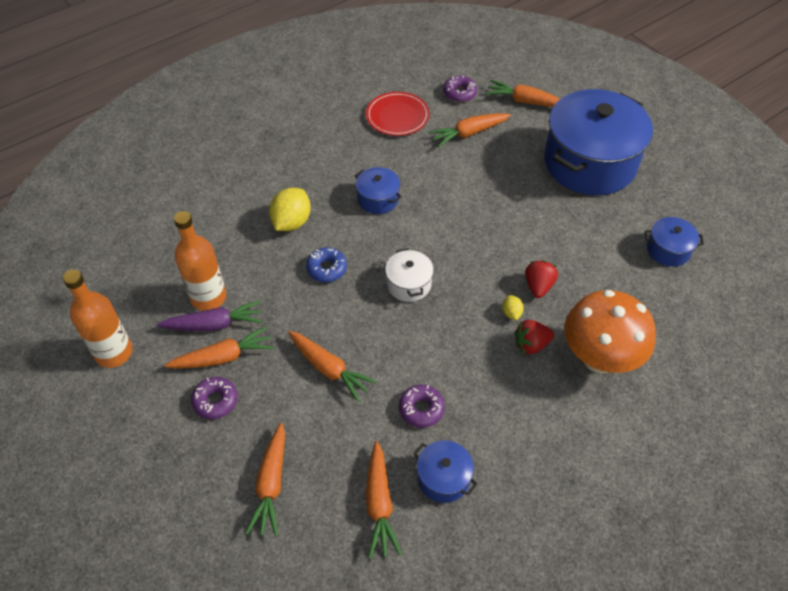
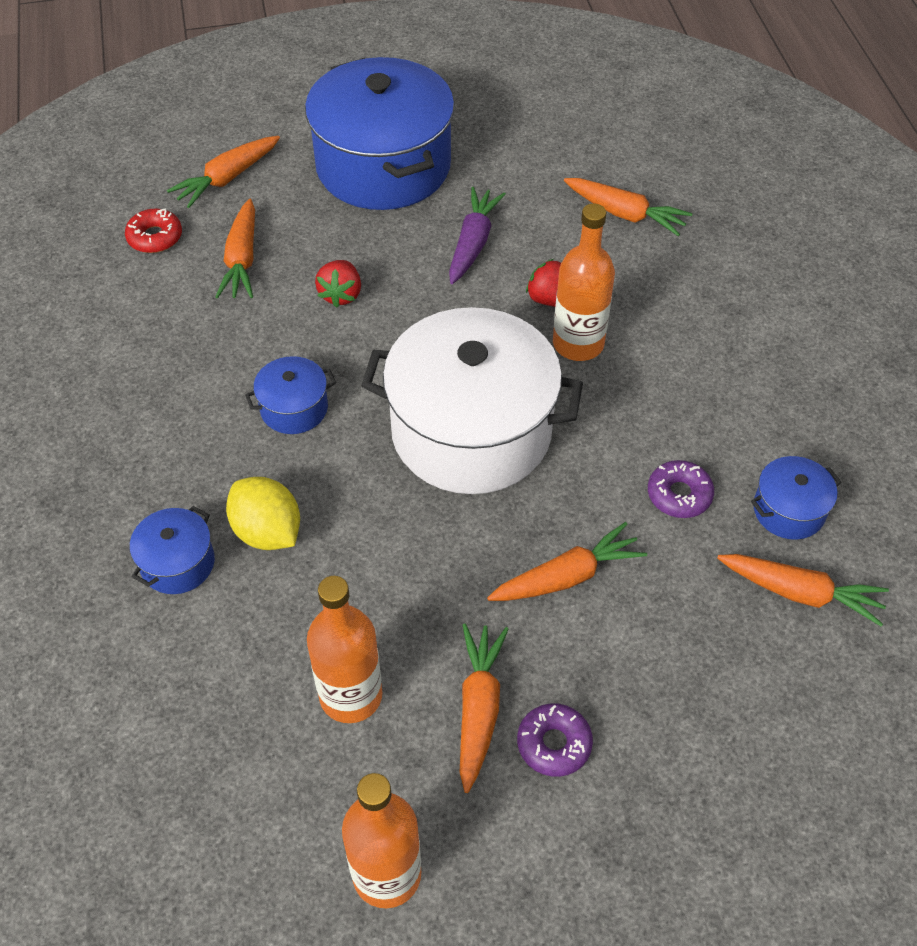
camera: 65 degrees left, 0 degrees up
(215, 324) = (409, 702): purple carrot -> purple carrot (473, 242)
(271, 485) = (725, 712): orange carrot -> orange carrot (625, 214)
(326, 268) = (387, 517): blue donut -> none
(397, 116) = (145, 324): red plate -> none
(409, 284) = (471, 431): white pot -> white pot, size x2.32
(459, 93) = (155, 237): purple donut -> red donut
(511, 313) = (578, 344): yellow lemon -> orange bottle
(531, 344) = (635, 345): red strawberry -> red strawberry (341, 294)
(599, 358) = (686, 291): orange mushroom -> none
(668, 250) = (564, 162): blue pot -> blue pot (177, 563)

